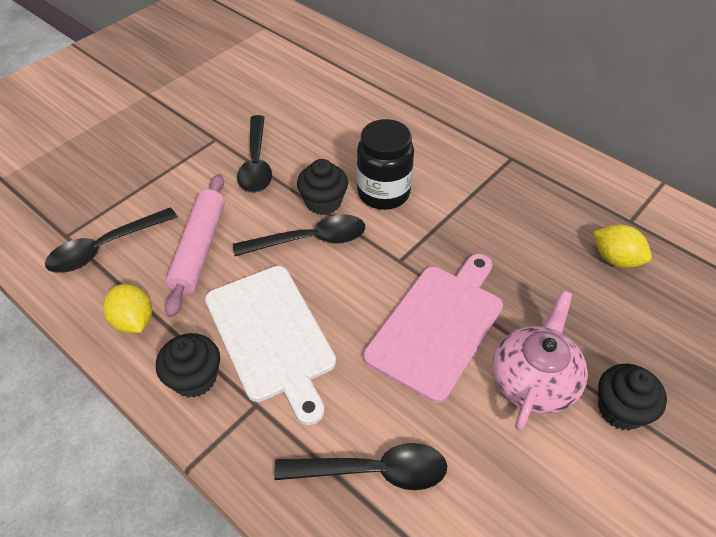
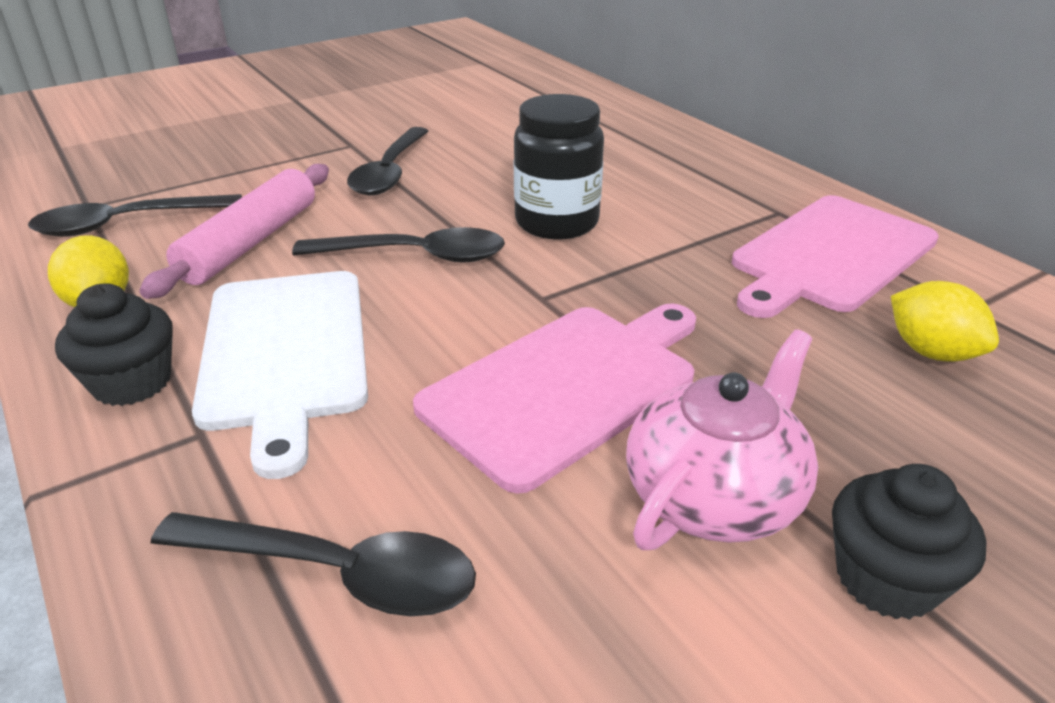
camera: 15 degrees right, 15 degrees down
(323, 202) = (460, 220): black cupcake -> none
(549, 192) = (830, 255): none -> pink cutting board

